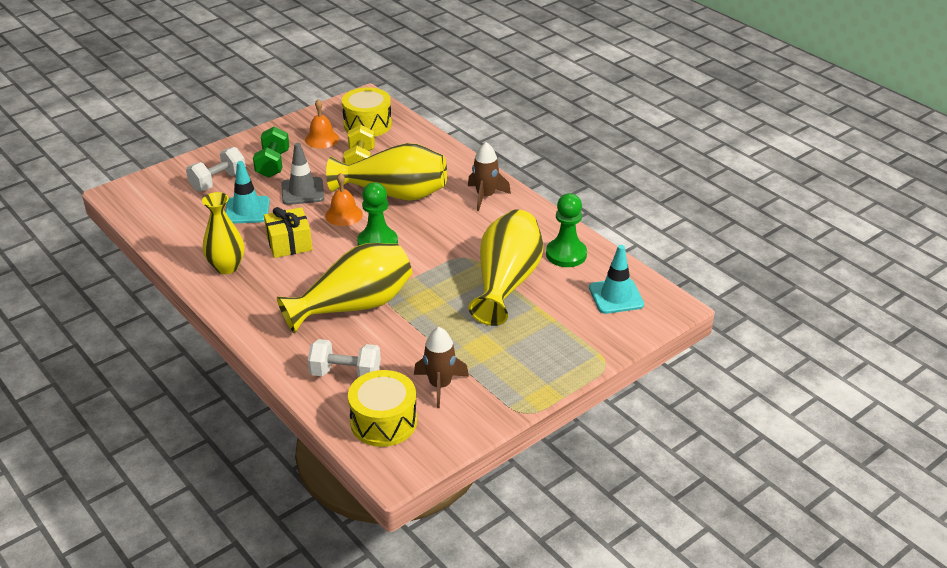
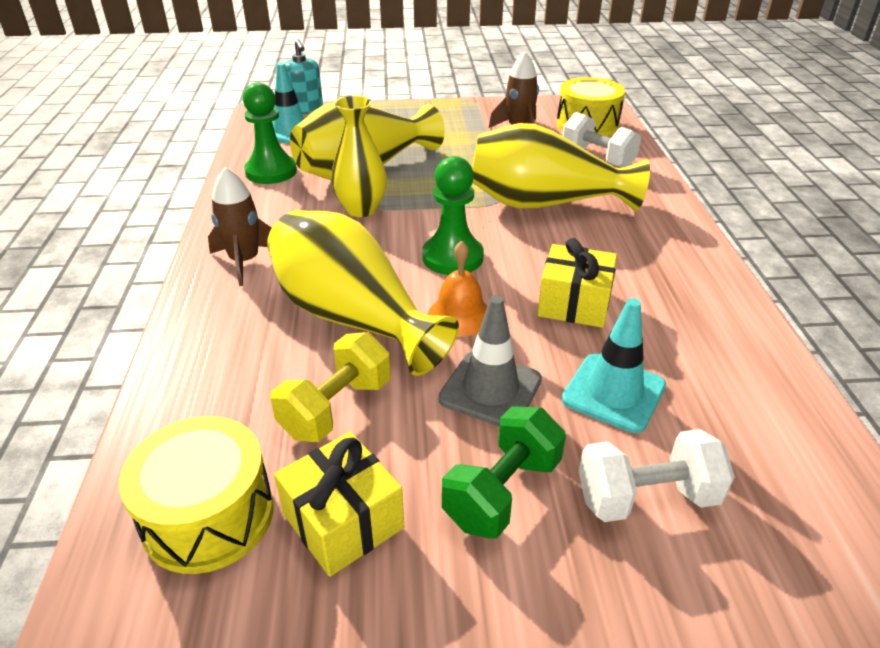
camera: 145 degrees left, 0 degrees up
(227, 267) = (687, 304): yellow vase -> yellow vase (361, 209)
(322, 139) = (343, 521): orange bell -> yellow gift
(646, 327) = (305, 109): none -> turquoise soap dispenser

